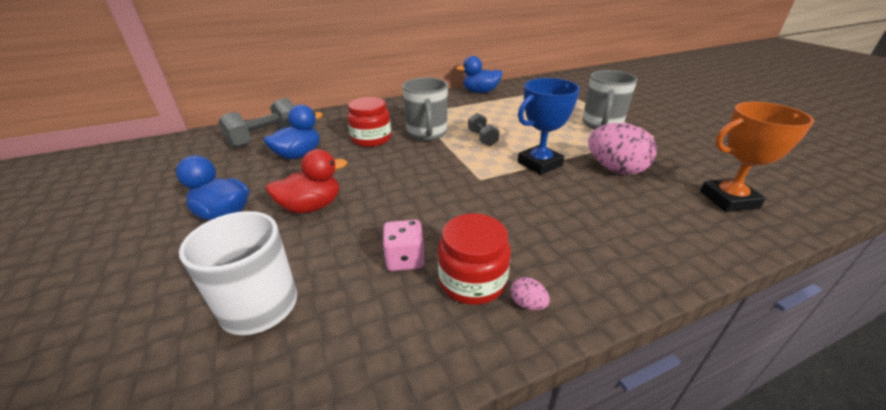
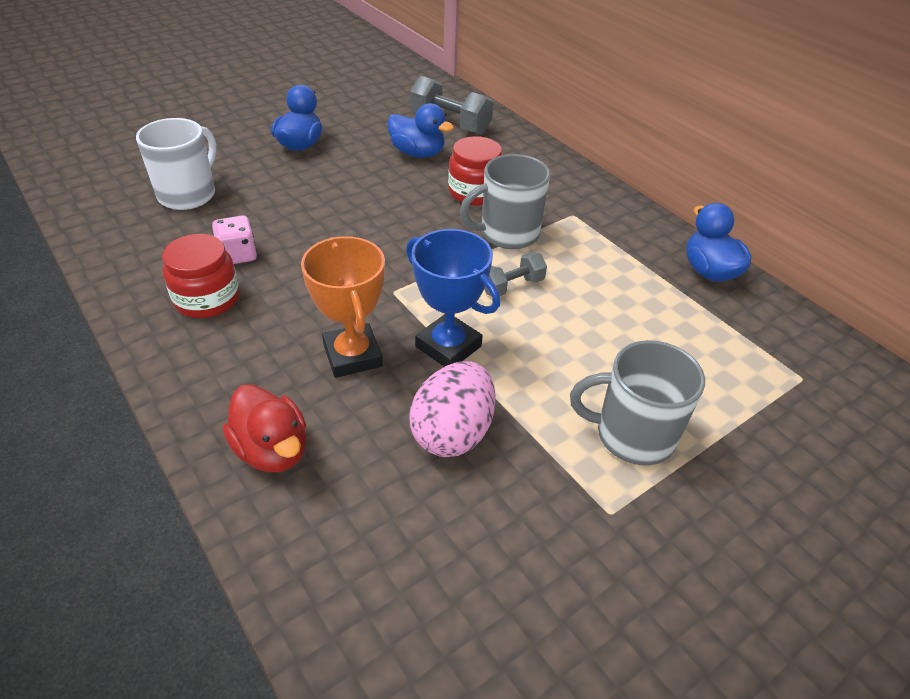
camera: 75 degrees right, 10 degrees up
(311, 207) = (317, 186): red duck -> red duck (272, 450)
(527, 304) = (174, 335): pink egg -> none
(728, 200) = (382, 569): orange trophy -> orange trophy (352, 355)

